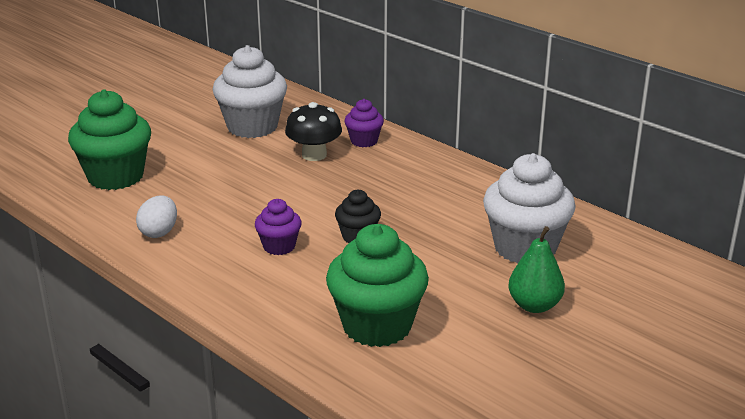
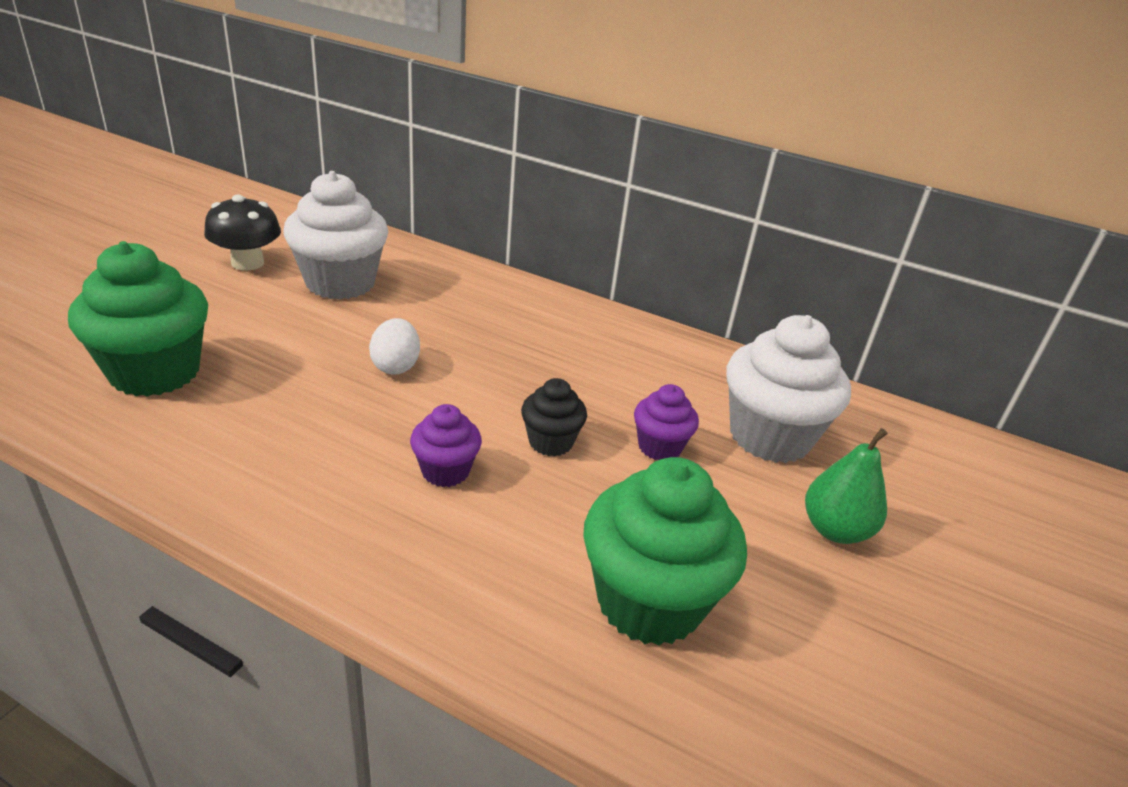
camera: 20 degrees left, 5 degrees up
(159, 232) = (249, 465): white egg -> white egg (396, 366)
(314, 155) = (439, 319): black mushroom -> black mushroom (247, 263)
(364, 141) = (495, 296): purple cupcake -> purple cupcake (659, 447)

